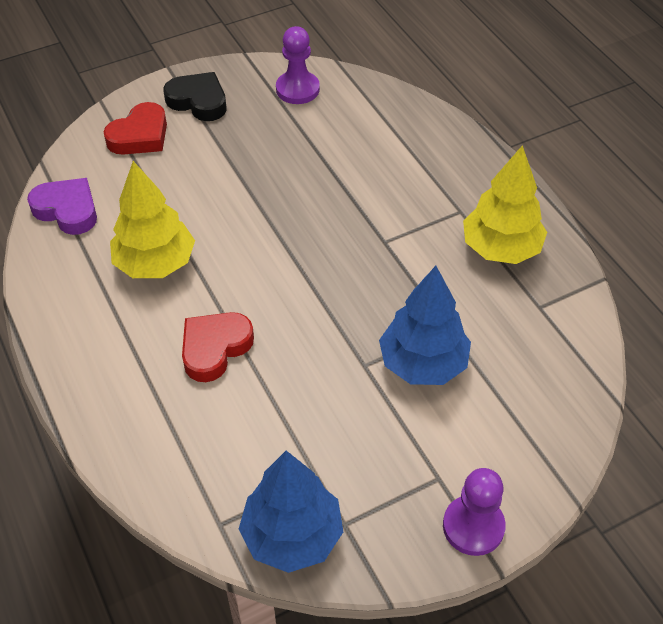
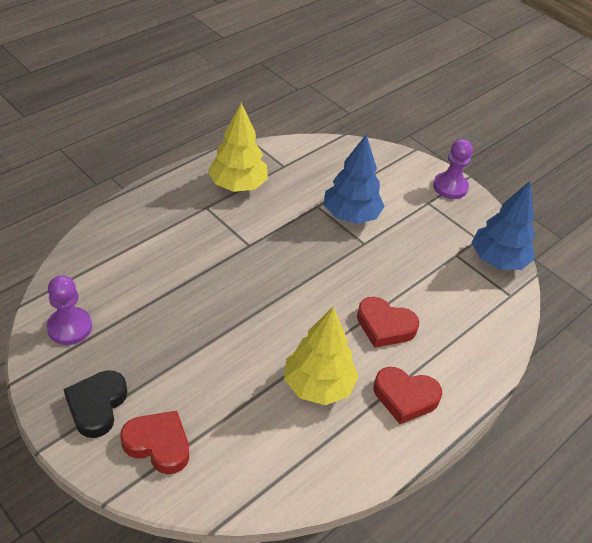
camera: 110 degrees left, 5 degrees down
(67, 210) = (277, 477): purple heart -> none
(107, 339) = (405, 397): none -> red heart

